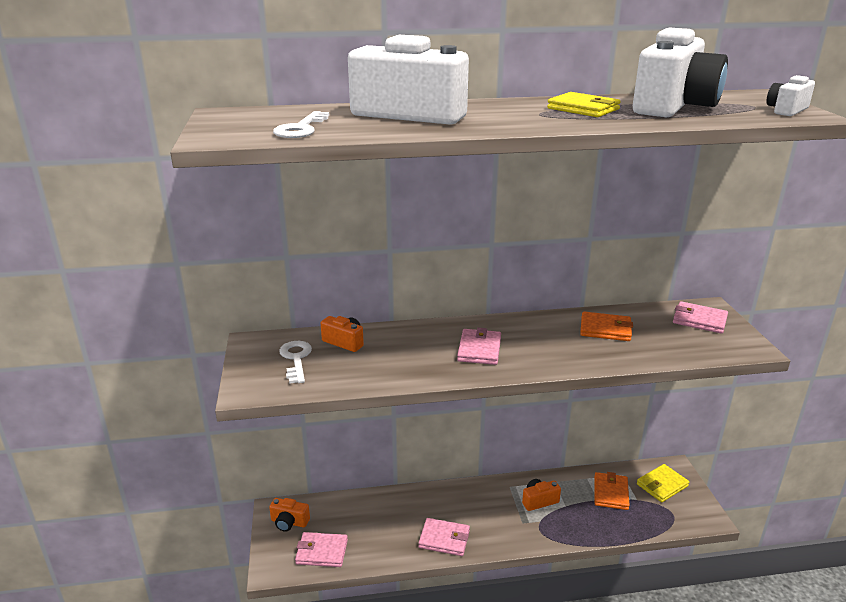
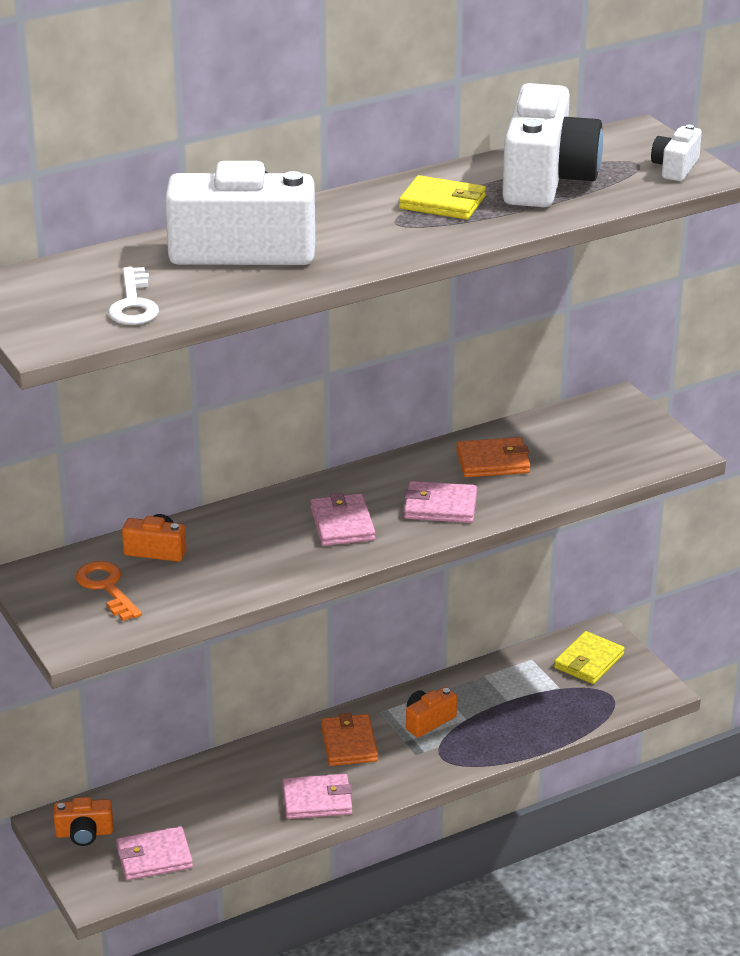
camera: 20 degrees left, 5 degrees up
(296, 359) = (106, 587): white key -> orange key
(610, 493) = (522, 688): orange wallet -> orange wallet (349, 743)
(699, 320) = (608, 424): pink wallet -> pink wallet (440, 506)

